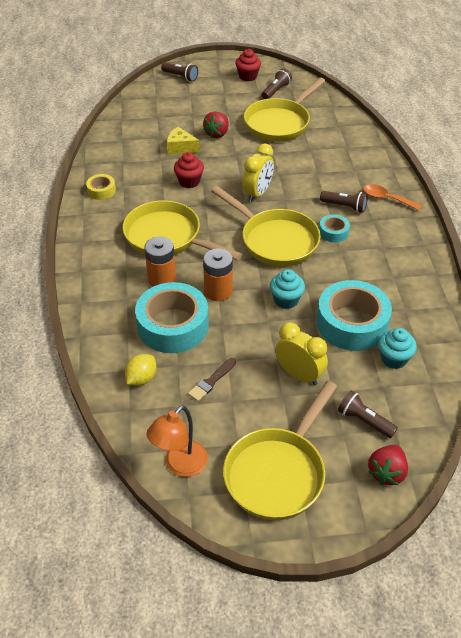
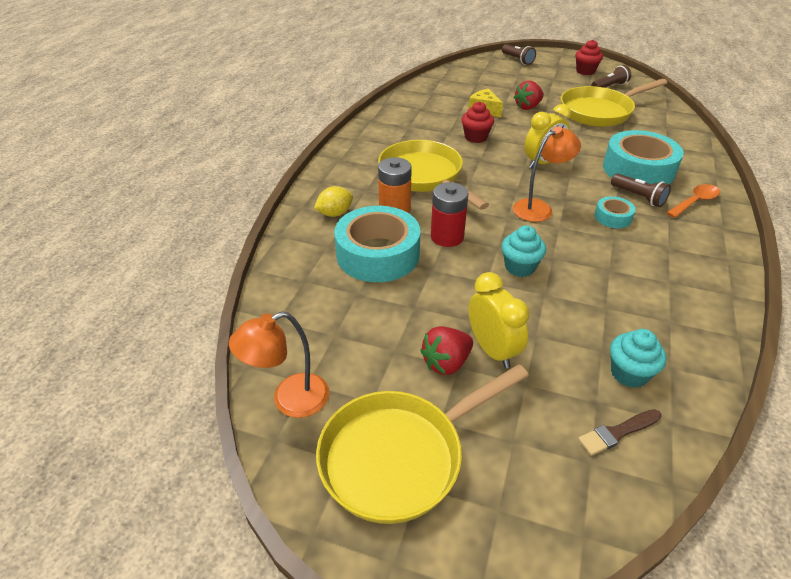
camera: 25 degrees right, 5 degrees down
(101, 190) = (386, 125): yellow tape -> none
(141, 378) = (311, 294): yellow lemon -> yellow lemon (335, 213)
(211, 381) = (384, 322): brown brush -> brown brush (617, 433)
(218, 291) = (447, 237): orange battery -> red battery
(275, 240) = (539, 208): yellow pan -> orange lamp
(352, 323) = (590, 315): turquoise tape -> turquoise tape (638, 169)
(364, 421) = (551, 436): brown flashlight -> none
(386, 198) = (695, 202): orange spoon -> orange spoon turned 90 degrees clockwise
(386, 472) = (551, 519): red strawberry -> red strawberry (446, 363)

